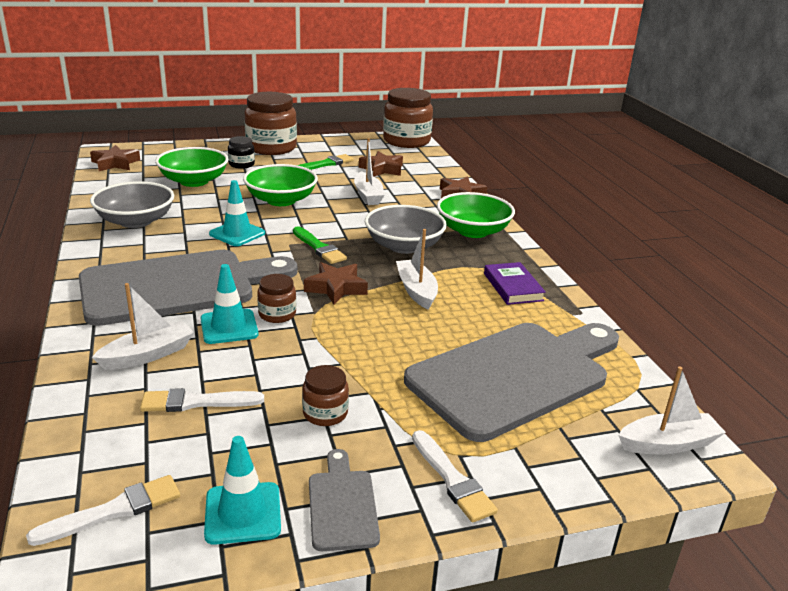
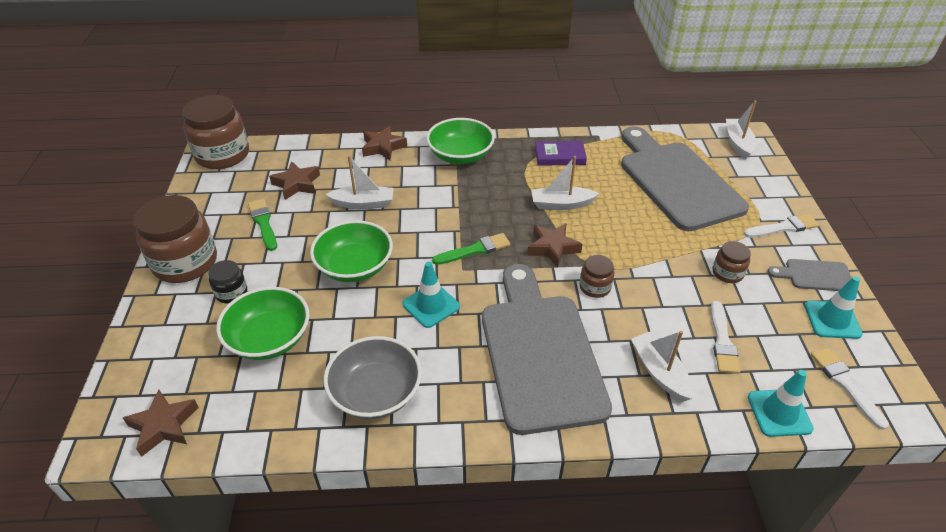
camera: 75 degrees left, 15 degrees up
(229, 327) = (614, 318): turquoise traffic cone -> turquoise traffic cone (779, 413)
(404, 246) = (481, 198): grey bowl -> none

